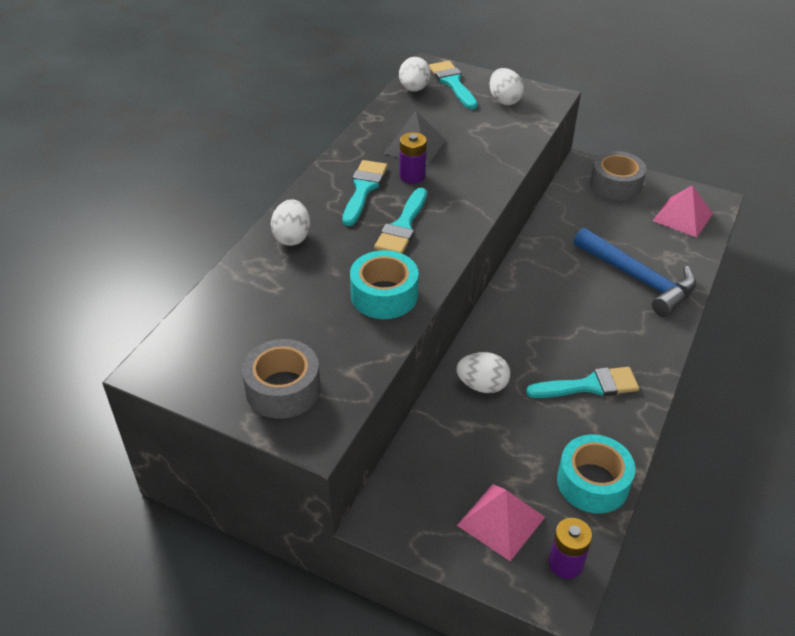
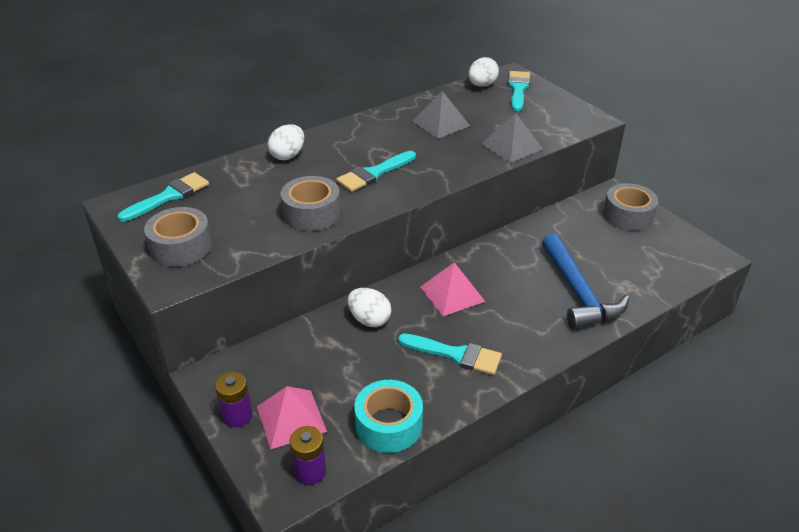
camera: 30 degrees right, 5 degrees down
(363, 189) = (371, 141): turquoise brush -> turquoise brush (169, 196)
(384, 295) = (312, 213): turquoise tape -> grey tape
(412, 176) = (417, 142): purple battery -> purple battery (237, 416)
(504, 100) = (549, 112): white egg -> none
(505, 150) = (512, 146): none -> grey pyramid
(682, 217) = (669, 259): pink pyramid -> pink pyramid (452, 294)

